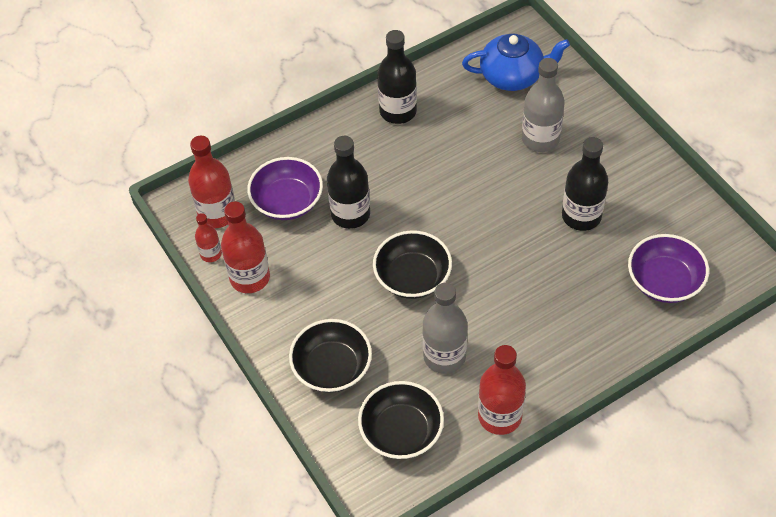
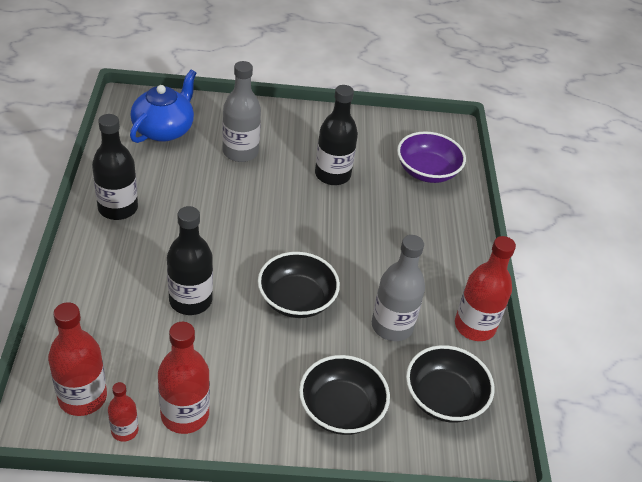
camera: 65 degrees left, 10 degrees down
(287, 202) = (128, 335): purple bowl -> none

